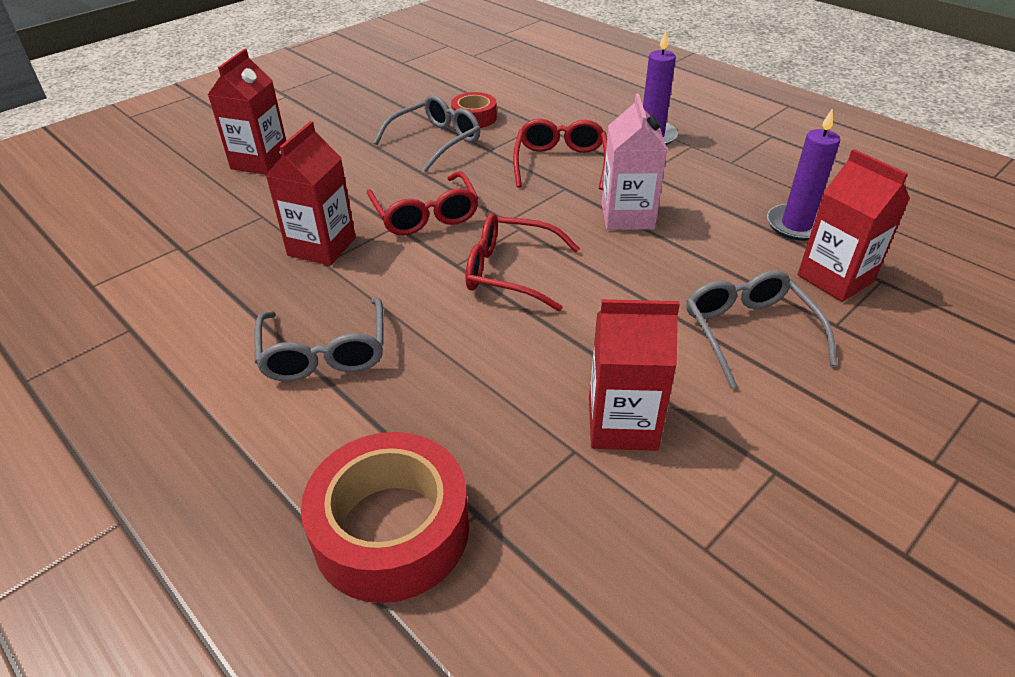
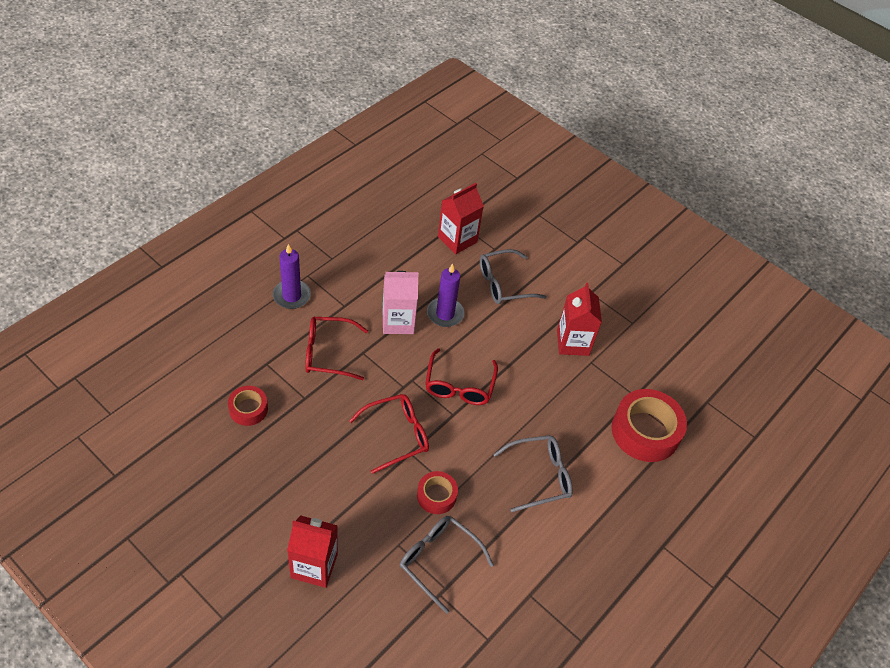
camera: 100 degrees left, 10 degrees up
(322, 246) = (436, 496): red carton -> red tape
(436, 141) = (288, 435): grey glasses -> grey glasses (438, 560)
(796, 225) = (407, 243): purple candle -> purple candle (445, 314)

